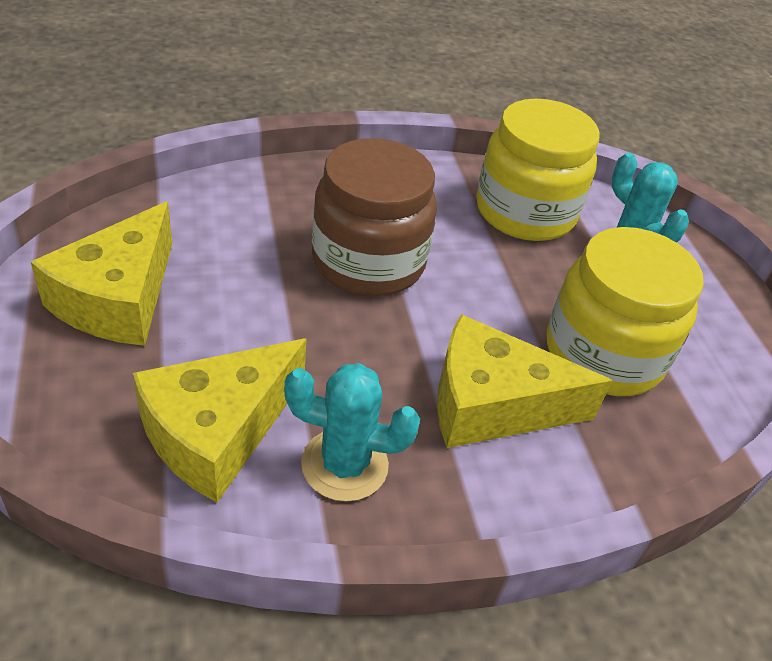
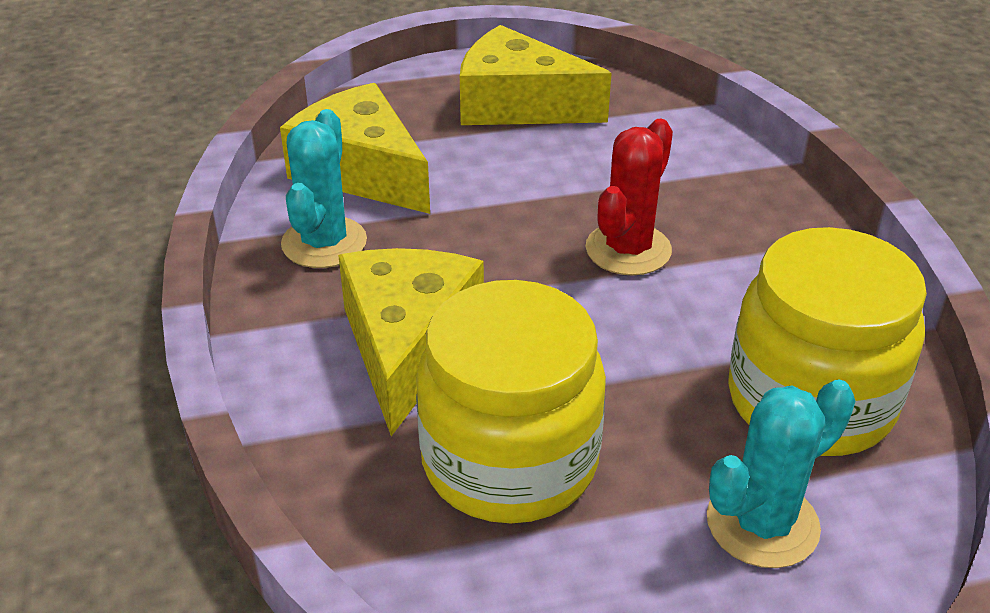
camera: 95 degrees right, 5 degrees down
(368, 262) = (628, 249): brown jar -> red cactus

